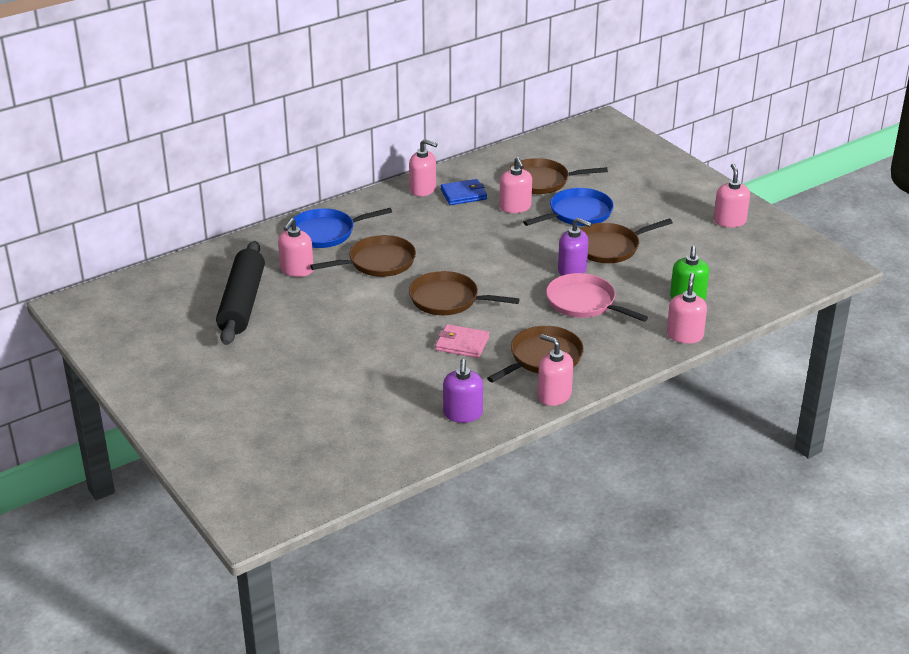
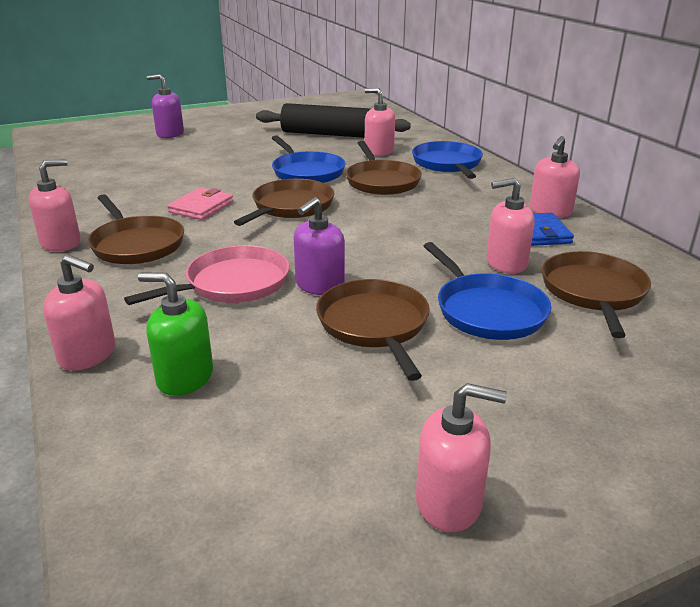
camera: 100 degrees right, 5 degrees down
(363, 303) = (307, 172): none -> blue pan
(463, 414) = (85, 199): purple soap dispenser -> purple soap dispenser (170, 134)

